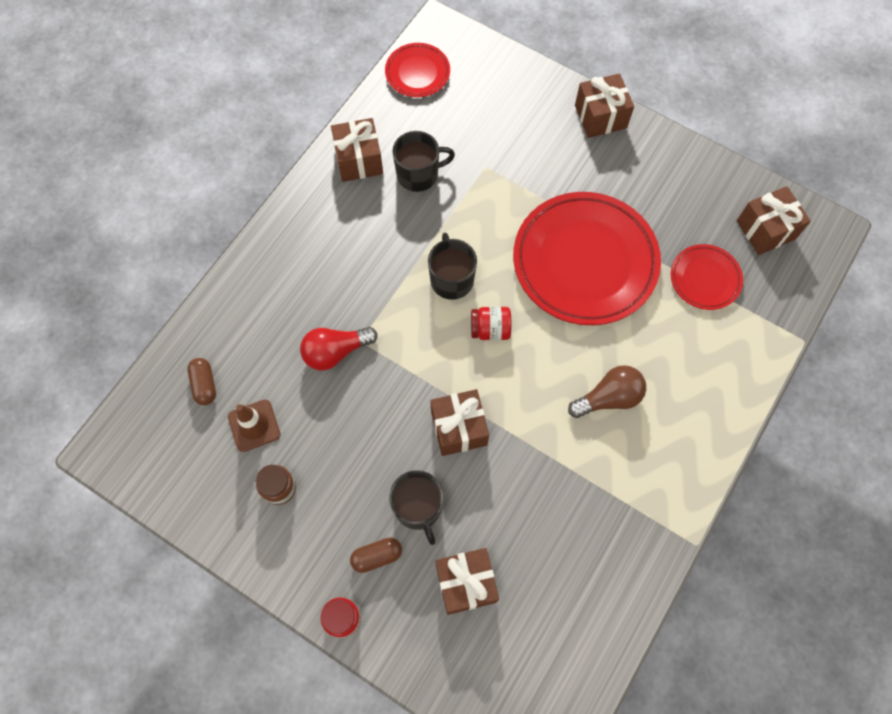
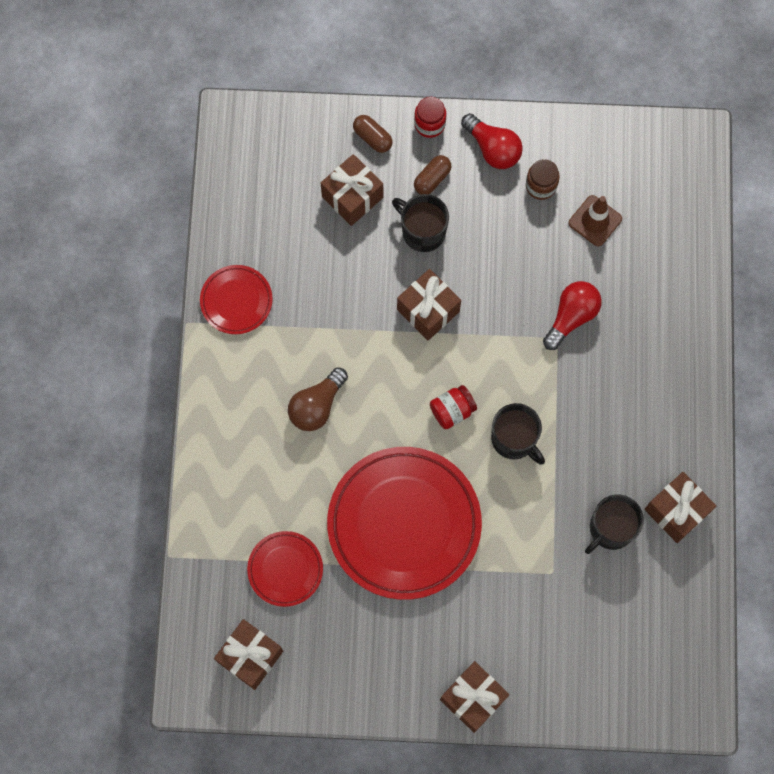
camera: 150 degrees right, 5 degrees up
(204, 385) = (659, 230): brown capsule -> brown capsule (372, 138)
(298, 553) = (493, 149): none -> red light bulb
(417, 73) = (686, 645): red plate -> red plate (236, 301)

